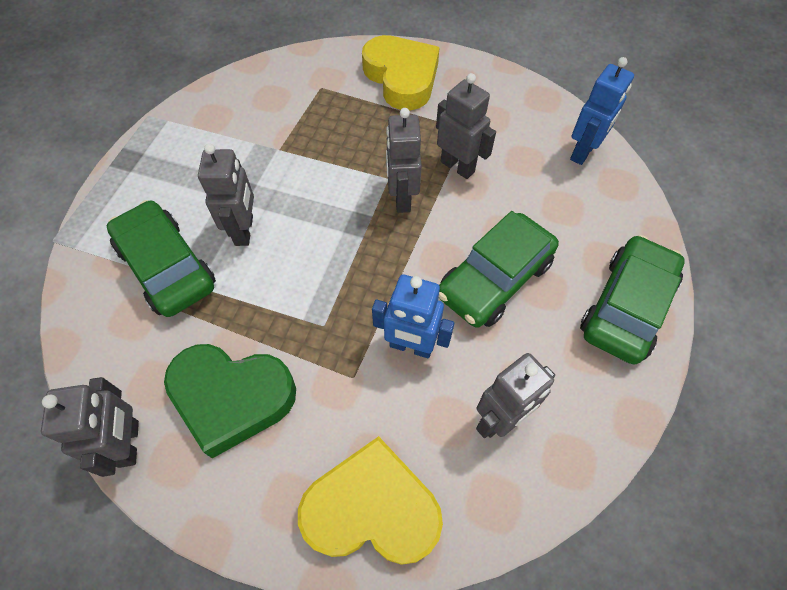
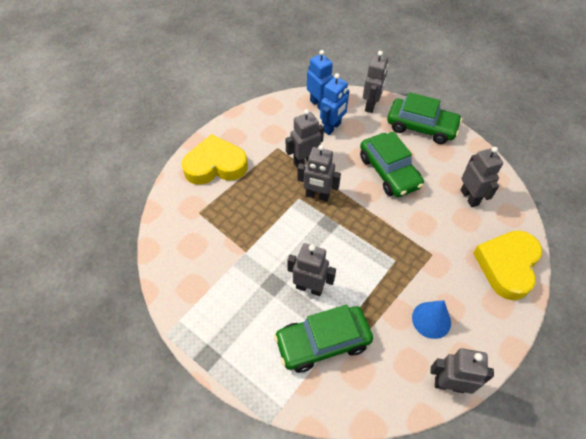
camera: 70 degrees left, 5 degrees down
(232, 398) = (431, 320): green heart -> blue cone
(411, 346) = (420, 222): blue robot -> blue robot (332, 127)
(626, 307) = (421, 127): green car -> green car turned 150 degrees clockwise
(628, 220) = (371, 105): none -> grey robot

